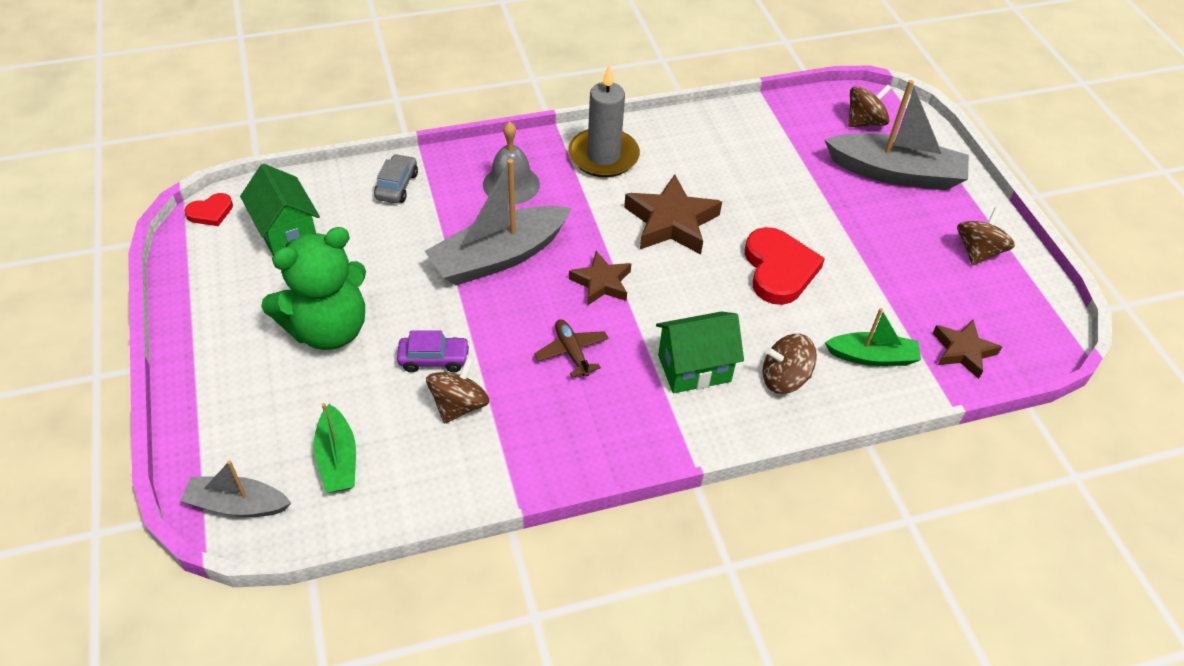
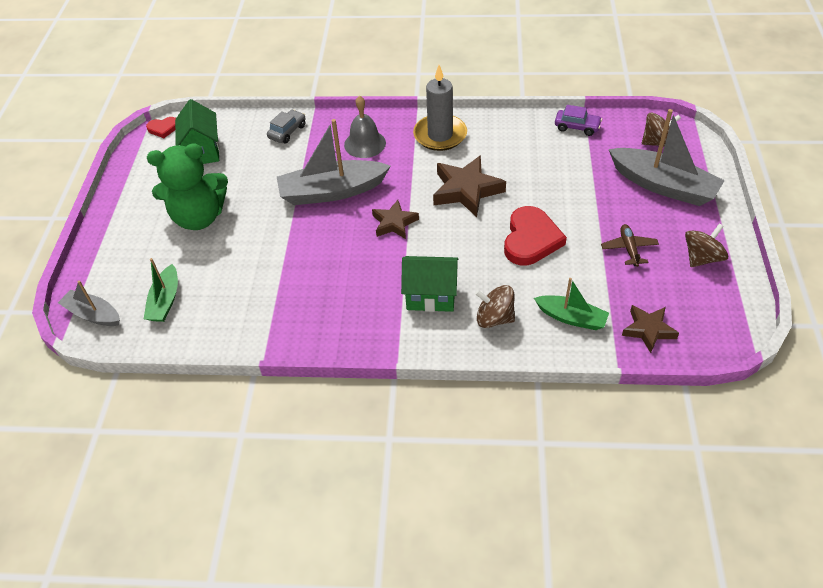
camera: 25 degrees right, 0 degrees up
(434, 359) = (256, 251): purple car -> purple car (577, 127)
(459, 405) = (257, 284): brown spinning top -> none
(572, 352) = (350, 266): brown plane -> brown plane (629, 249)

